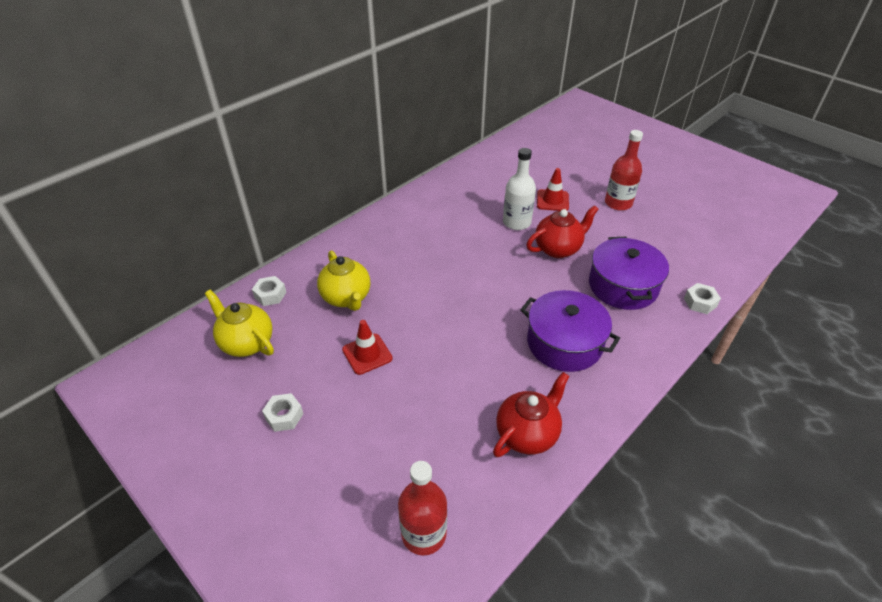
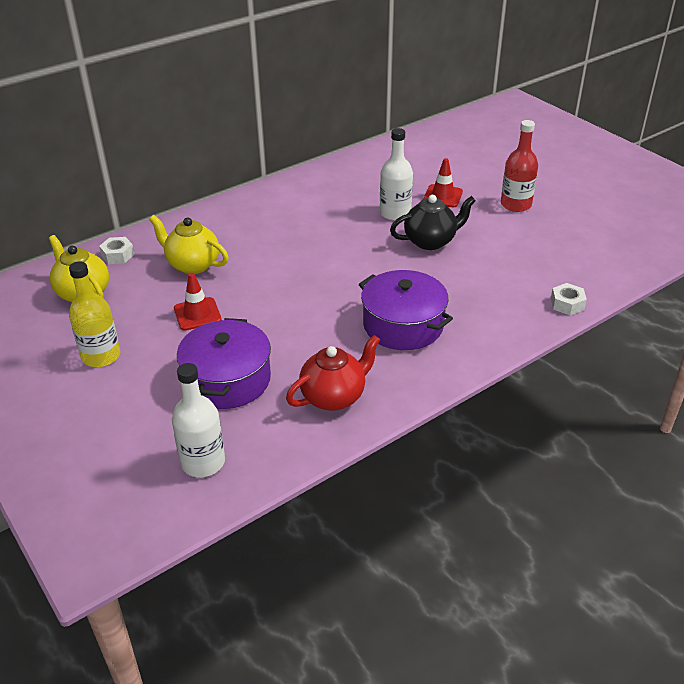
camera: 10 degrees right, 5 degrees down
(284, 416) = (101, 356): white nut -> yellow bottle
(346, 298) = (192, 265): yellow teapot -> yellow teapot turned 135 degrees clockwise
(424, 534) = (203, 462): red bottle -> white bottle
(558, 249) = (430, 241): red teapot -> black teapot
(623, 286) = (488, 281): purple pot -> purple pot (227, 380)

